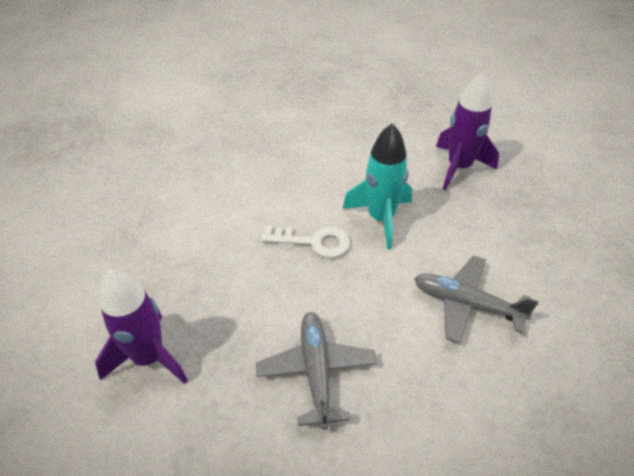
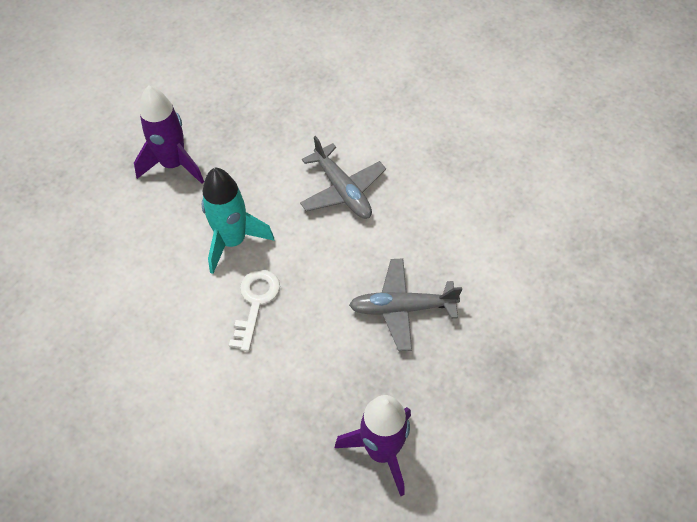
camera: 85 degrees left, 10 degrees up
(466, 304) = (343, 190): grey plane -> grey plane turned 60 degrees counterclockwise

